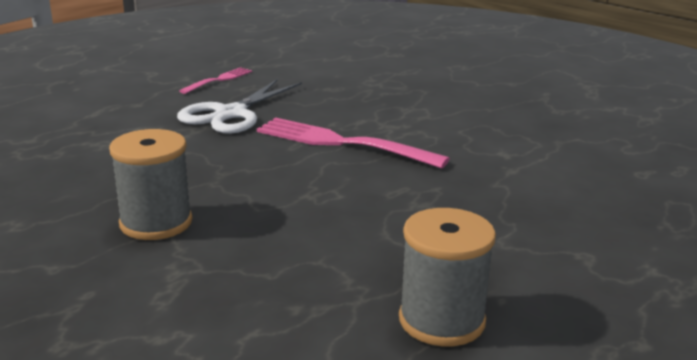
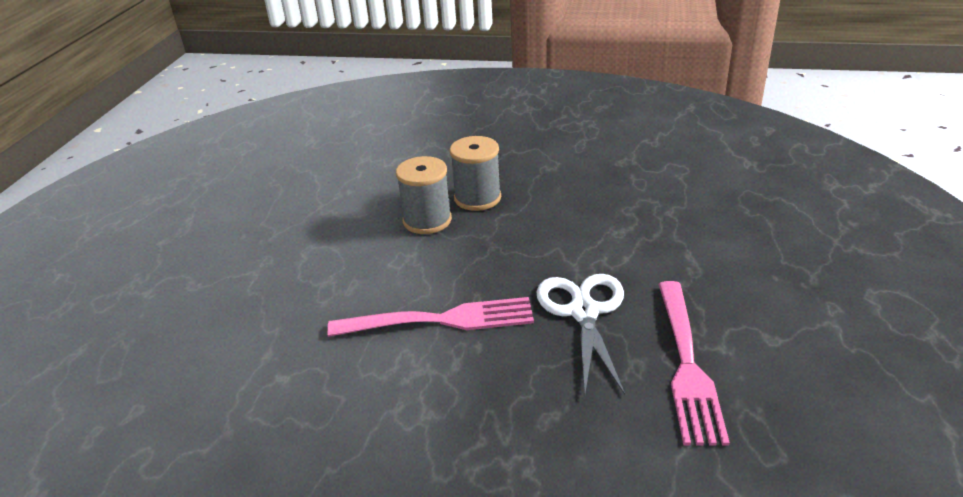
camera: 150 degrees right, 10 degrees up
(218, 80) = (686, 363): pink fork -> pink fork, size x1.85
(441, 320) = (271, 213): grey spool -> grey spool (427, 220)

